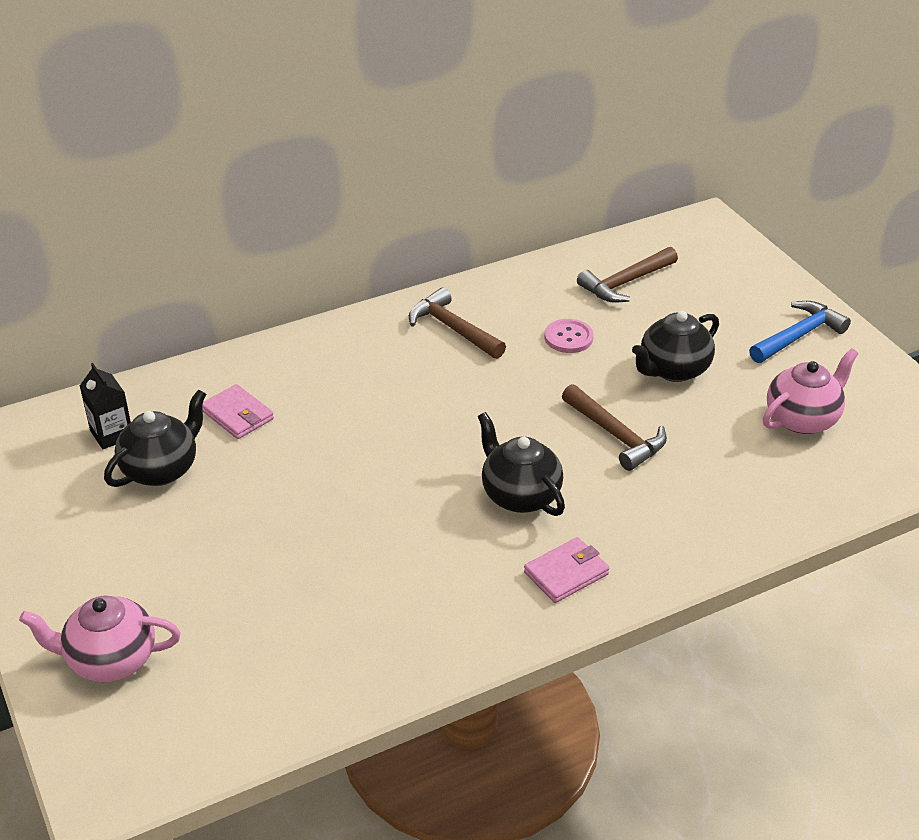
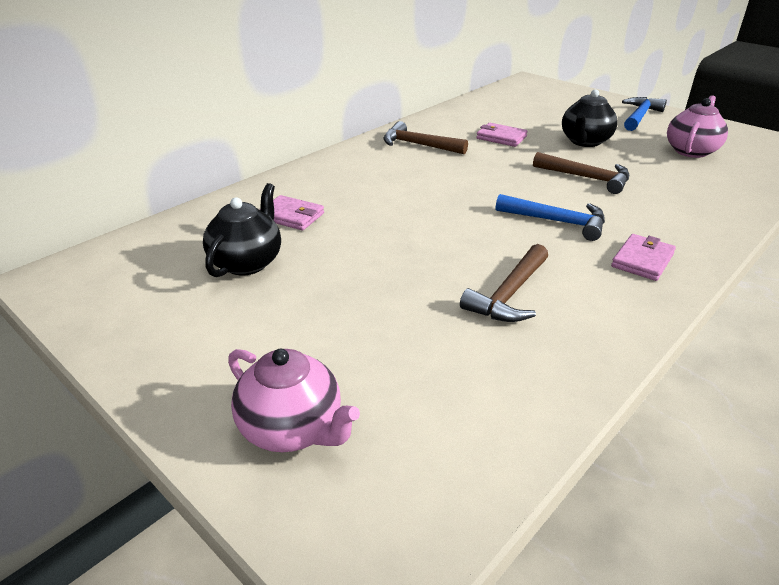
camera: 20 degrees left, 5 degrees down
(110, 660) = (293, 429): pink teapot -> pink teapot turned 120 degrees counterclockwise
(112, 434) = (185, 248): black carton -> none
(519, 495) = (557, 222): black teapot -> blue hammer
(568, 337) = (501, 137): pink button -> pink wallet
(625, 283) = (509, 109): brown hammer -> brown hammer (509, 294)

